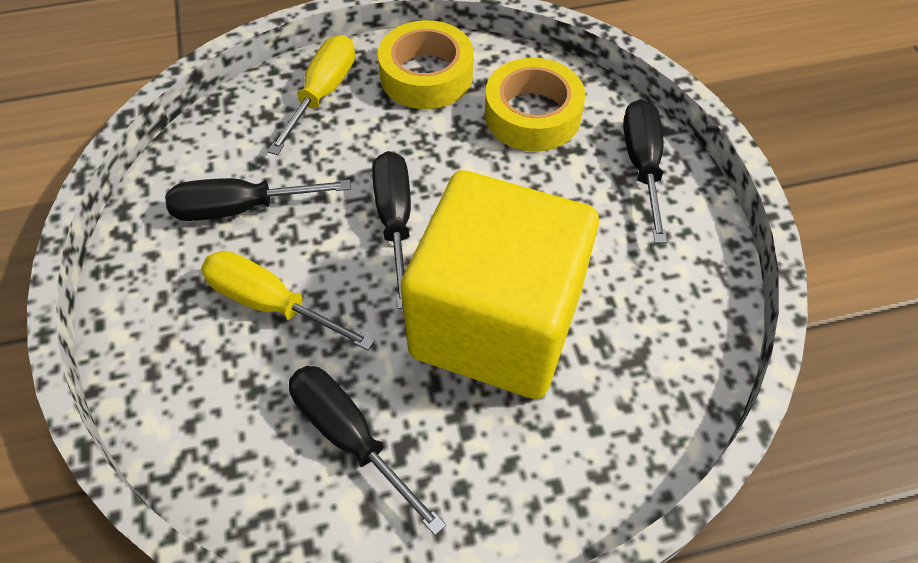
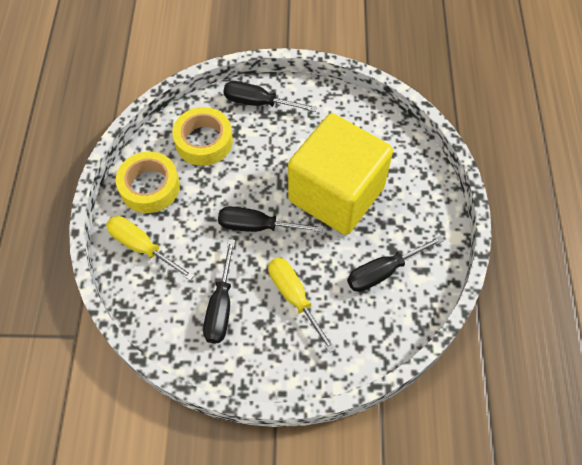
camera: 75 degrees left, 5 degrees up
(271, 304) = (294, 298): yellow screwdriver -> yellow screwdriver turned 105 degrees clockwise

